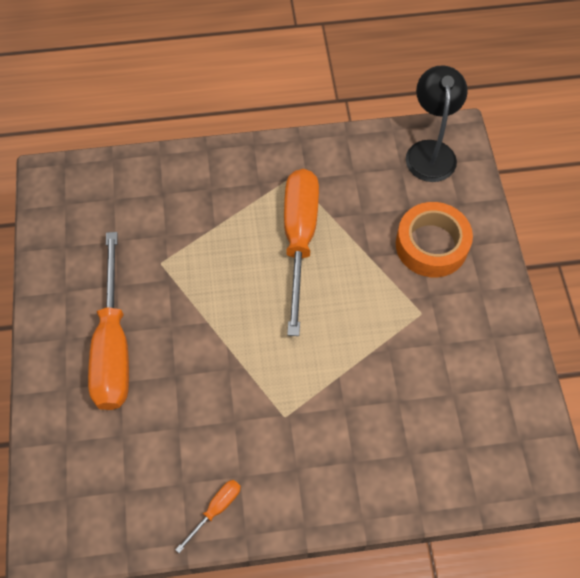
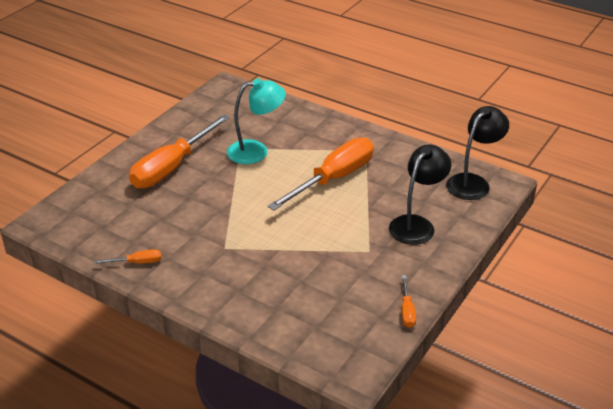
camera: 40 degrees right, 25 degrees down
(182, 255) = (256, 151): none -> turquoise lamp
(431, 245) = (416, 224): orange tape -> black lamp
(521, 362) = (407, 311): none -> orange screwdriver

